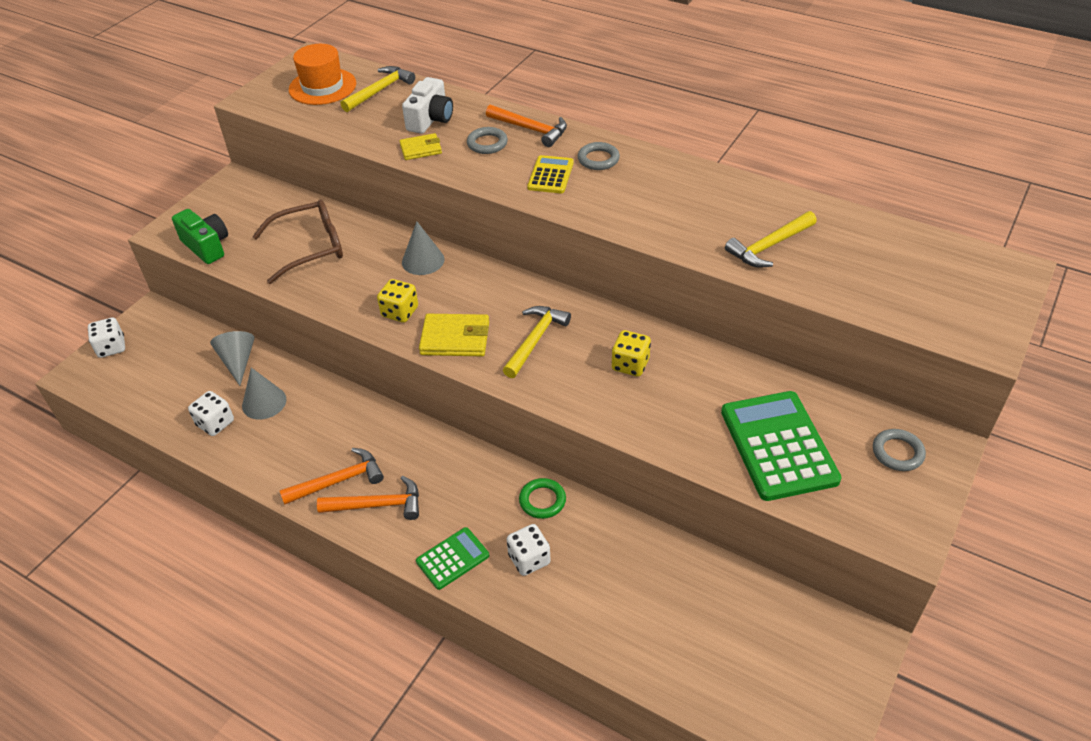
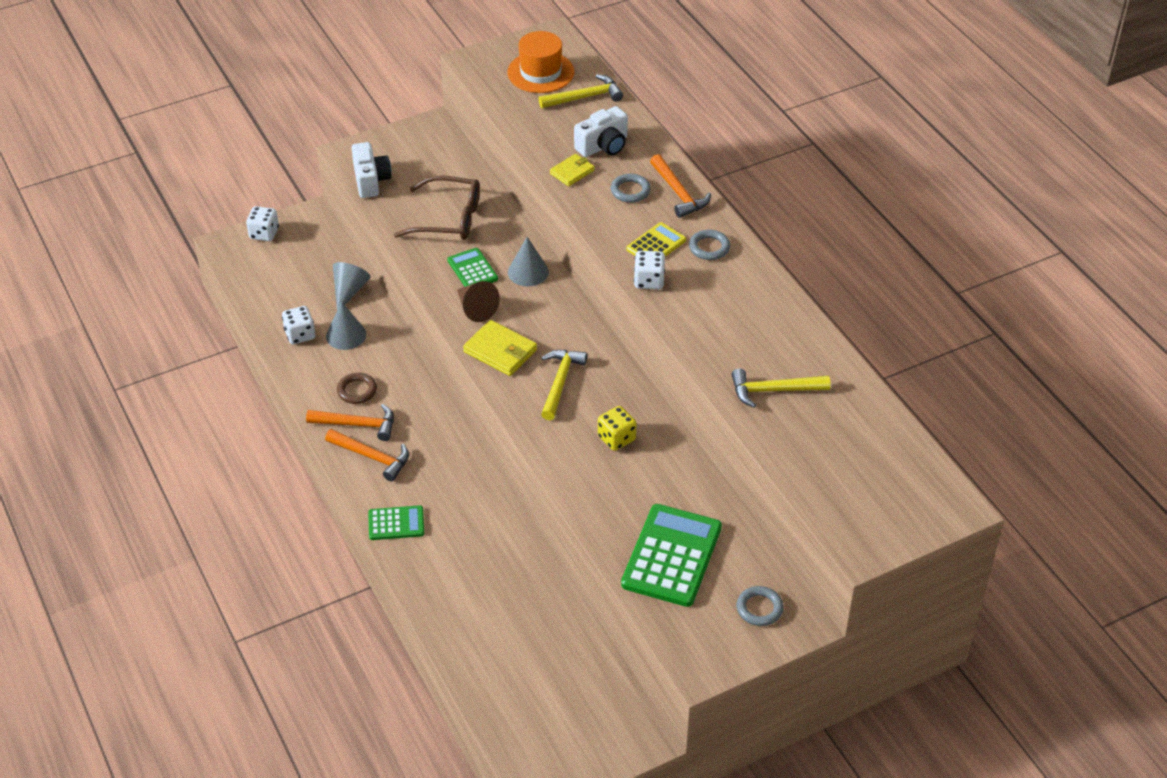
camera: 30 degrees right, 0 degrees up
(207, 246) = (371, 180): green camera -> white camera
(314, 448) = (357, 391): none -> brown ring
(369, 280) = (472, 270): none -> green calculator
(400, 312) = (475, 309): yellow dice -> brown cone
(421, 149) = (572, 172): yellow wallet -> yellow wallet turned 60 degrees counterclockwise
(529, 559) = (450, 553): white dice -> white dice (649, 281)
(535, 340) = (560, 382): yellow hammer -> yellow hammer turned 45 degrees counterclockwise
(542, 500) = (494, 516): green ring -> none

